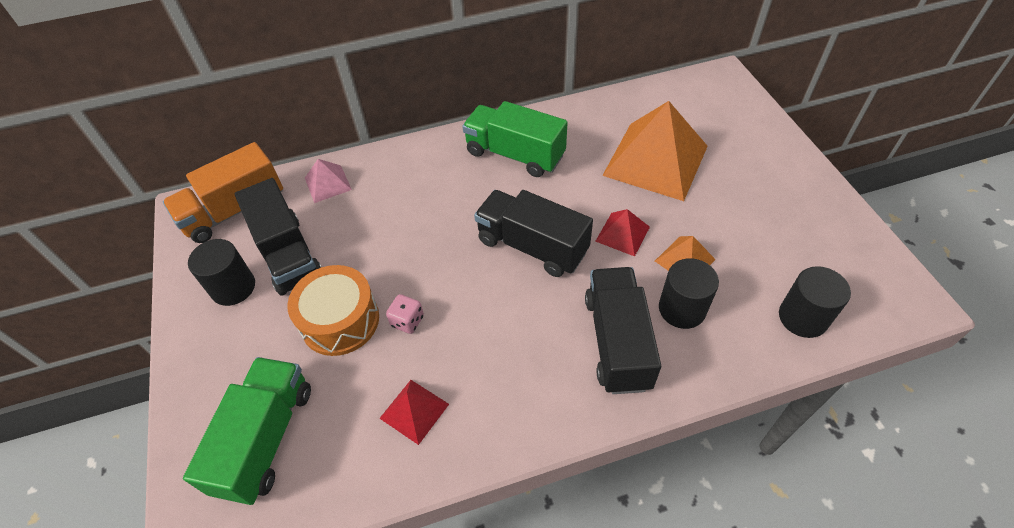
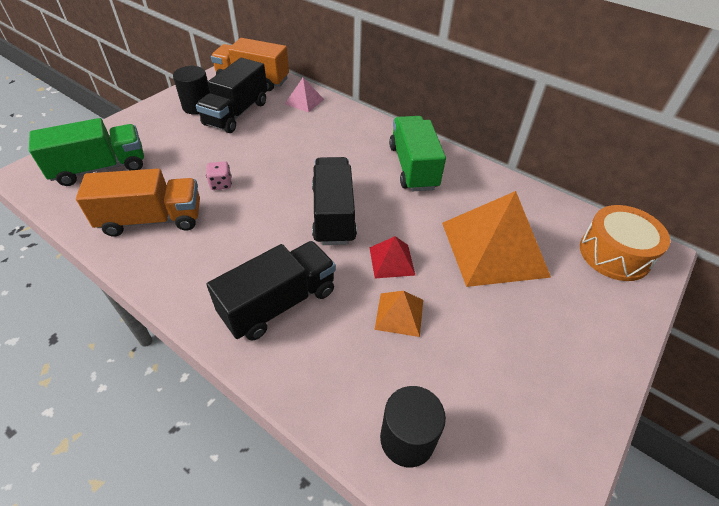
camera: 50 degrees right, 5 degrees down
(340, 320) = (202, 156): orange drum -> orange drum (614, 254)
(414, 411) = (152, 219): red pyramid -> orange truck
(682, 309) = (344, 333): black cylinder -> none

